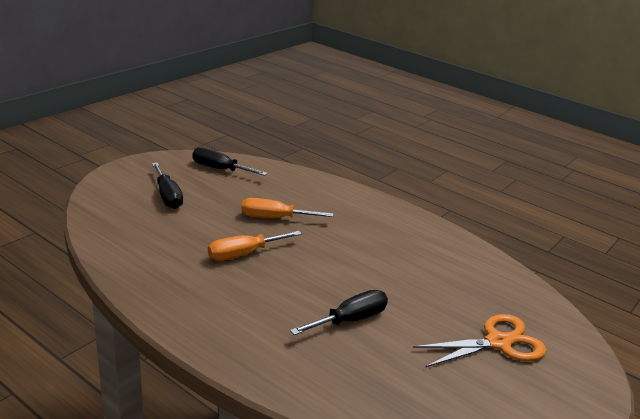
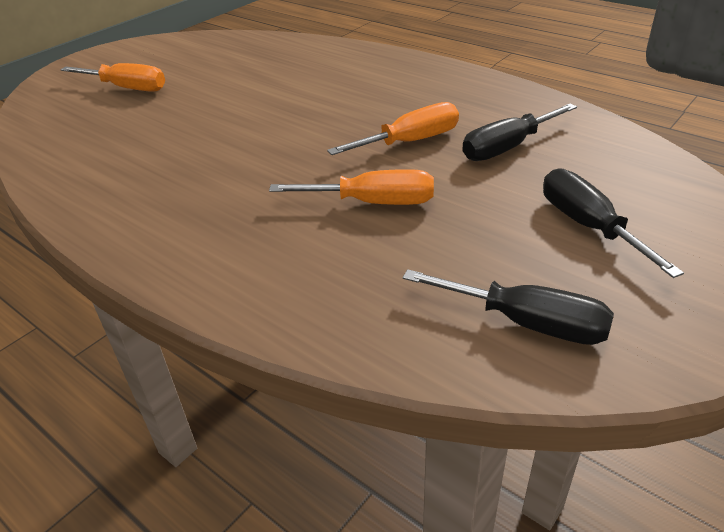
camera: 175 degrees left, 10 degrees up
(350, 320) = (277, 91): black screwdriver -> black screwdriver (507, 147)
(498, 342) = (127, 88): orange scissors -> orange screwdriver

